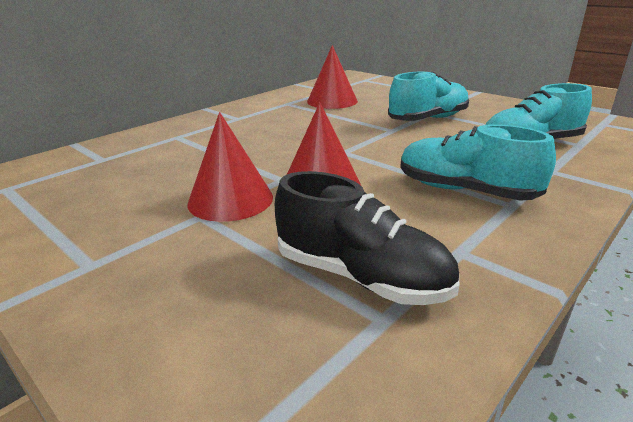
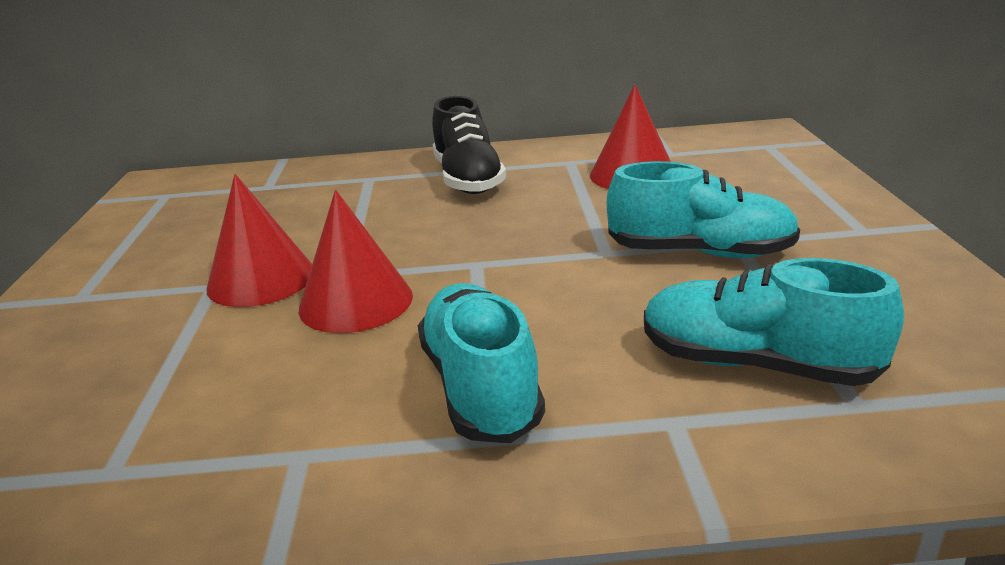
camera: 45 degrees right, 0 degrees up
(361, 277) = (178, 421): black shoe -> black shoe (468, 179)

